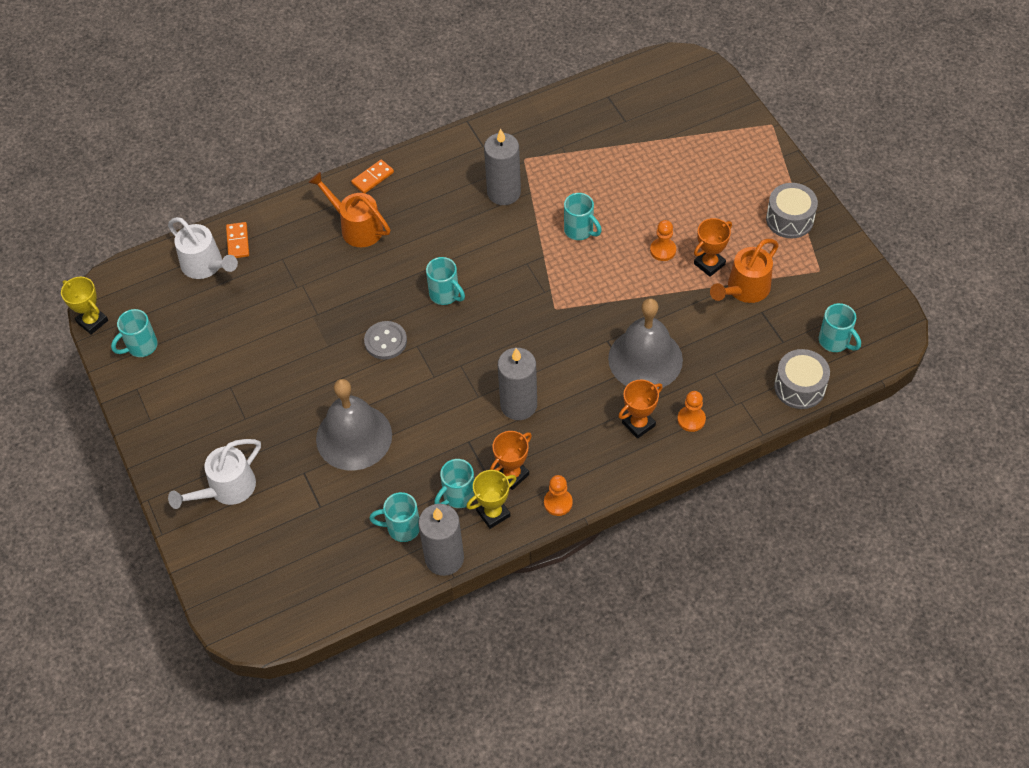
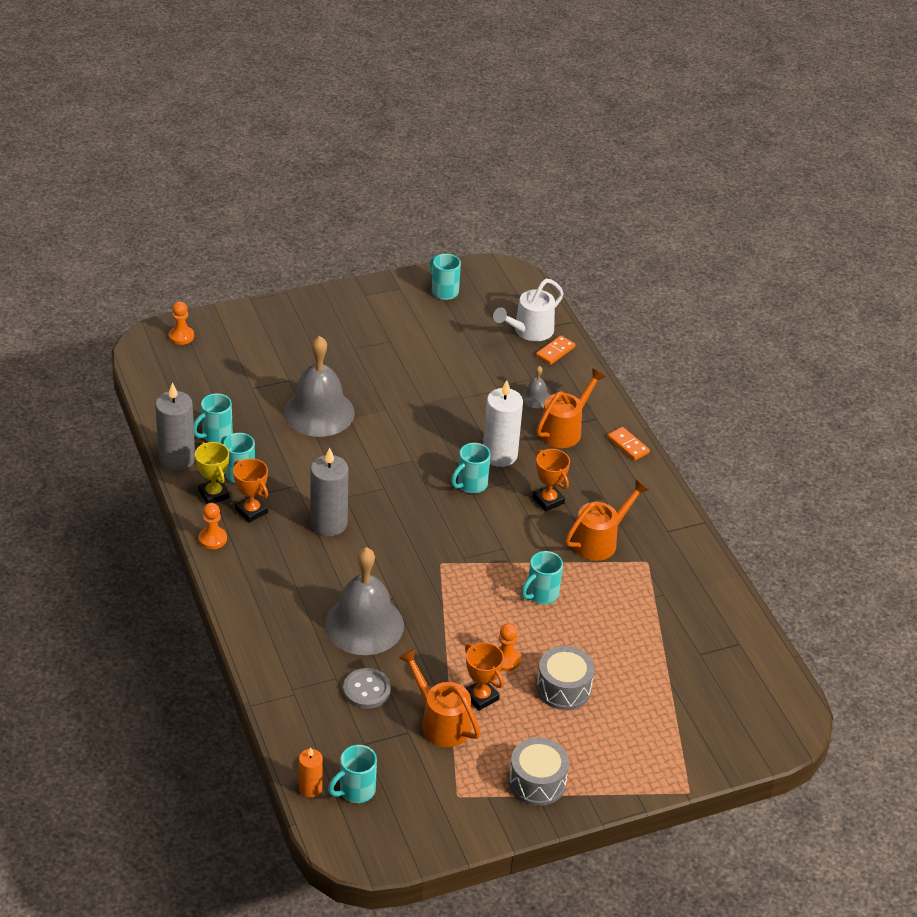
camera: 90 degrees right, 15 degrees down
(92, 321) = (476, 265): yellow trophy -> none
(226, 489) = (283, 335): white watering can -> none
(238, 242) = (555, 352): orange domino -> orange domino turned 45 degrees counterclockwise
(311, 253) = (536, 398): none -> grey bell
(385, 341) = (421, 440): grey button -> grey button (366, 690)
(399, 275) = (499, 455): none -> white candle
(402, 528) = (216, 435): turquoise mug -> turquoise mug turned 135 degrees counterclockwise
(504, 192) = (600, 540): grey candle -> orange watering can
(638, 424) = (286, 608): orange trophy -> orange trophy (548, 500)
(691, 419) = (282, 650): orange pawn -> orange pawn (181, 336)
(799, 387) = (302, 747): grey drum -> grey drum (563, 688)
(842, 374) = (310, 788): none -> orange candle

